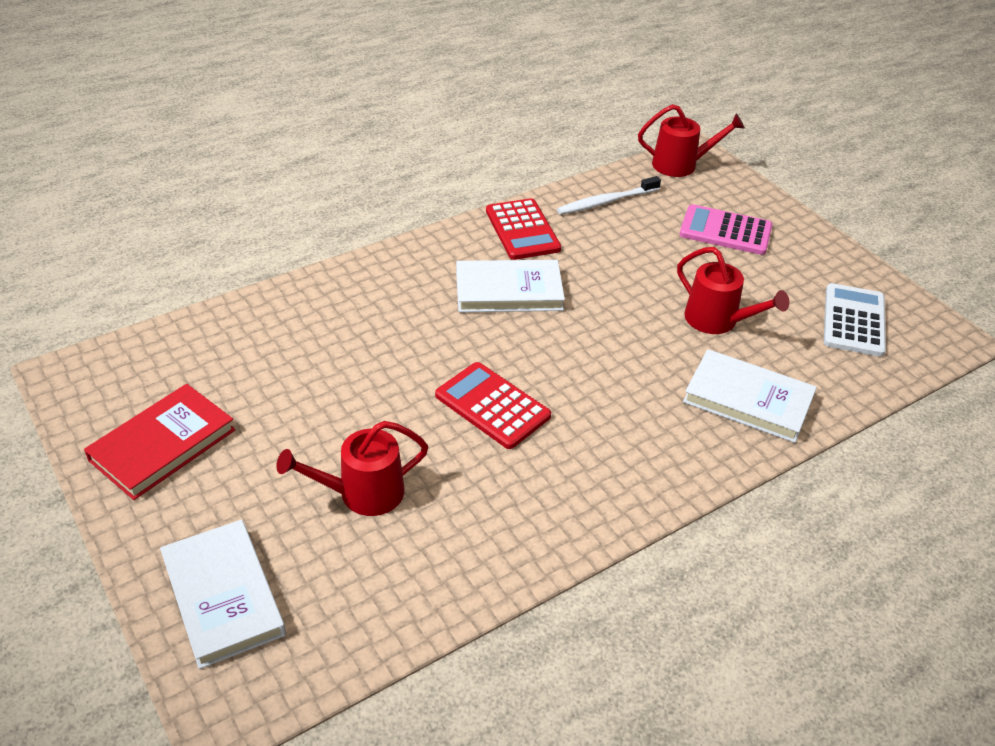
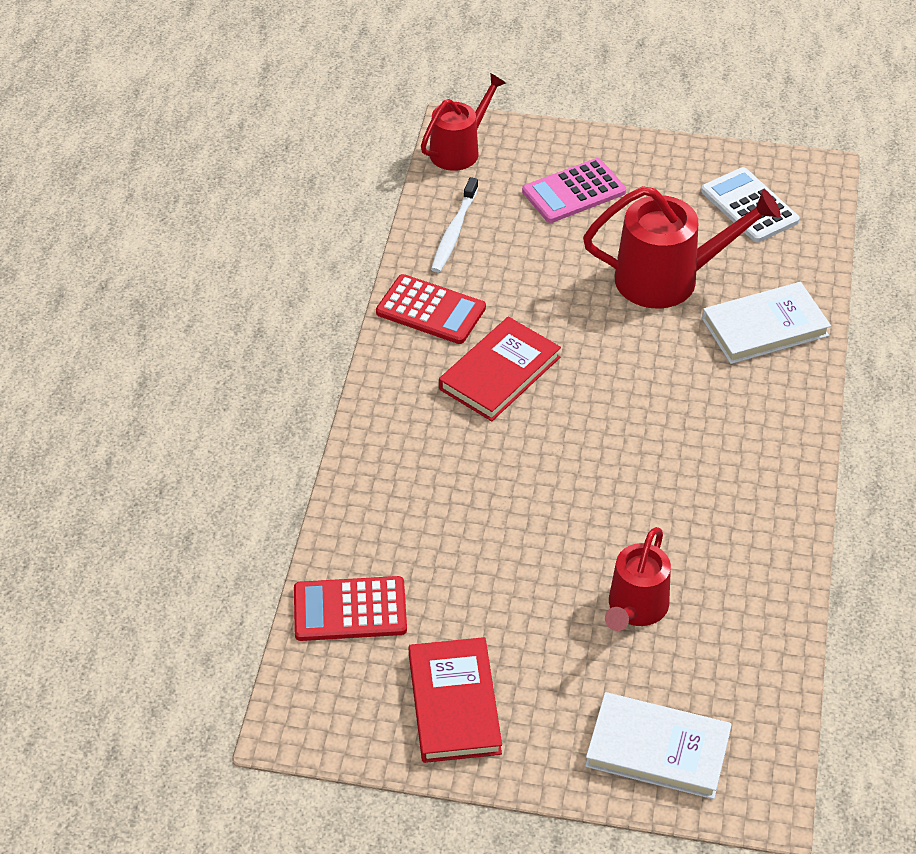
camera: 45 degrees left, 5 degrees up
(492, 406) = (621, 473): red calculator -> red calculator (350, 610)
(508, 291) = (499, 373): white book -> red book
(718, 321) = (669, 279): red watering can -> red watering can, size x1.54

